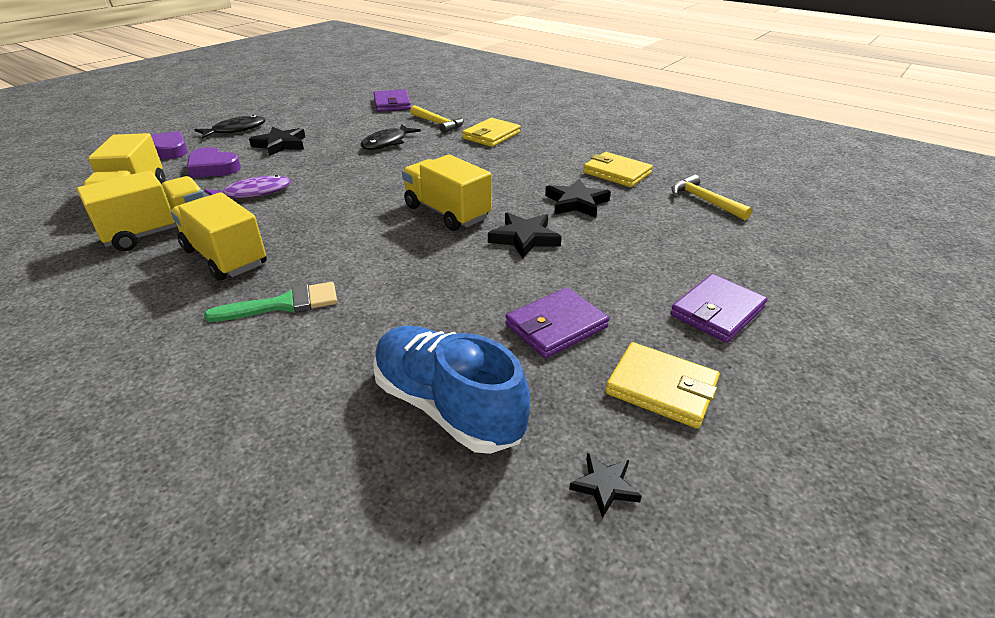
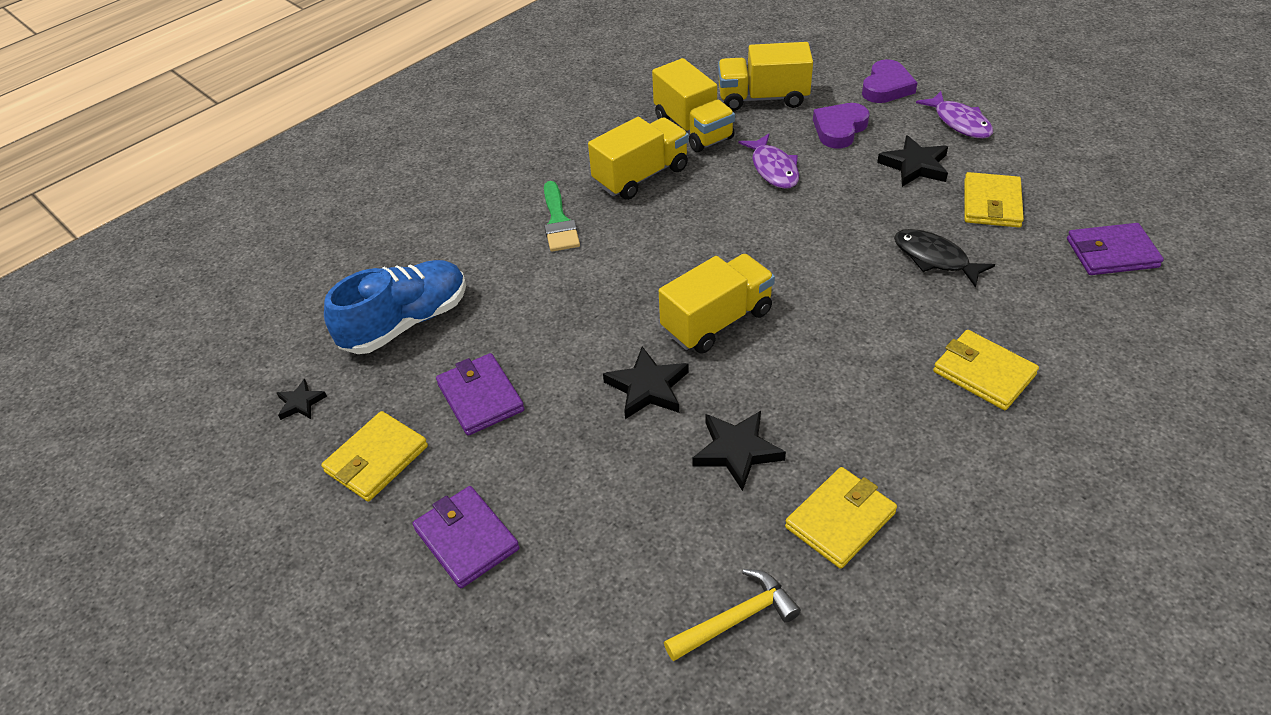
camera: 100 degrees right, 10 degrees up
(236, 130) = (959, 122): black fish -> purple fish
(335, 126) = (991, 204): none -> yellow wallet
(438, 124) = (1026, 310): yellow hammer -> none

